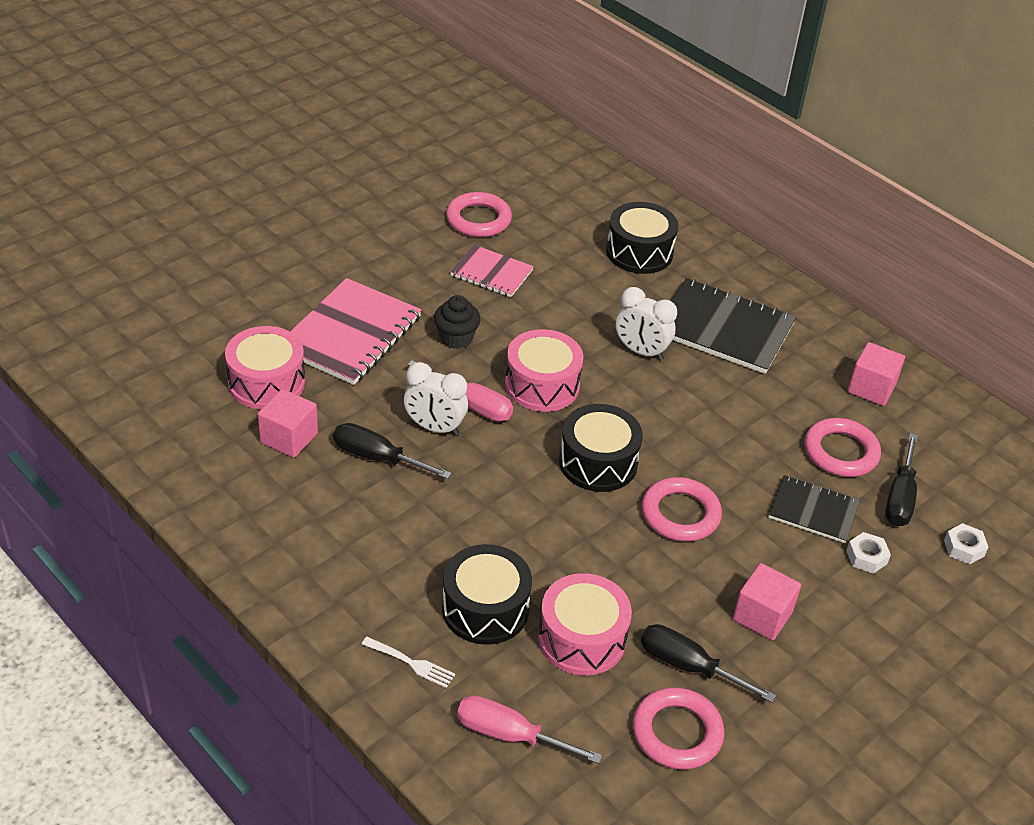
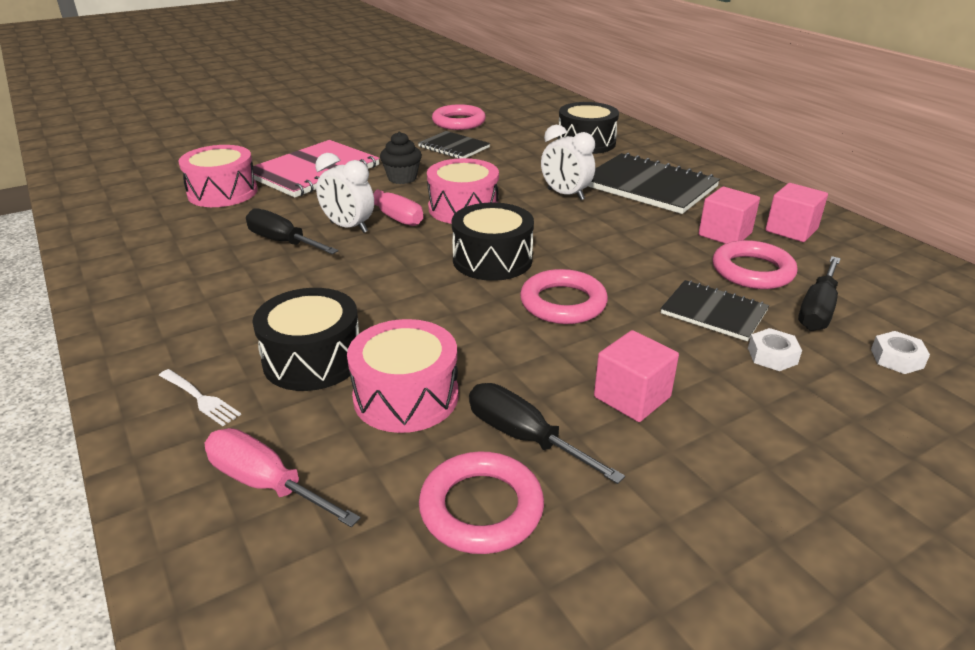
camera: 15 degrees right, 10 degrees down
(289, 438) = (214, 224): pink cube -> pink cube (725, 234)
(491, 273) = (454, 147): pink notebook -> black notebook

